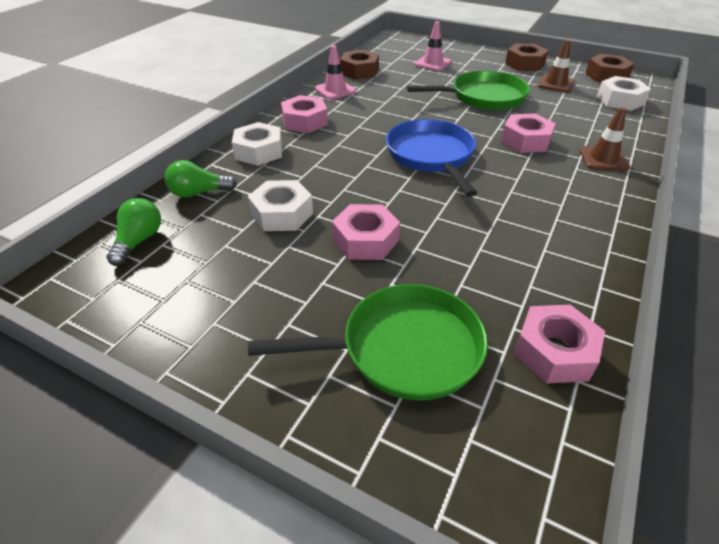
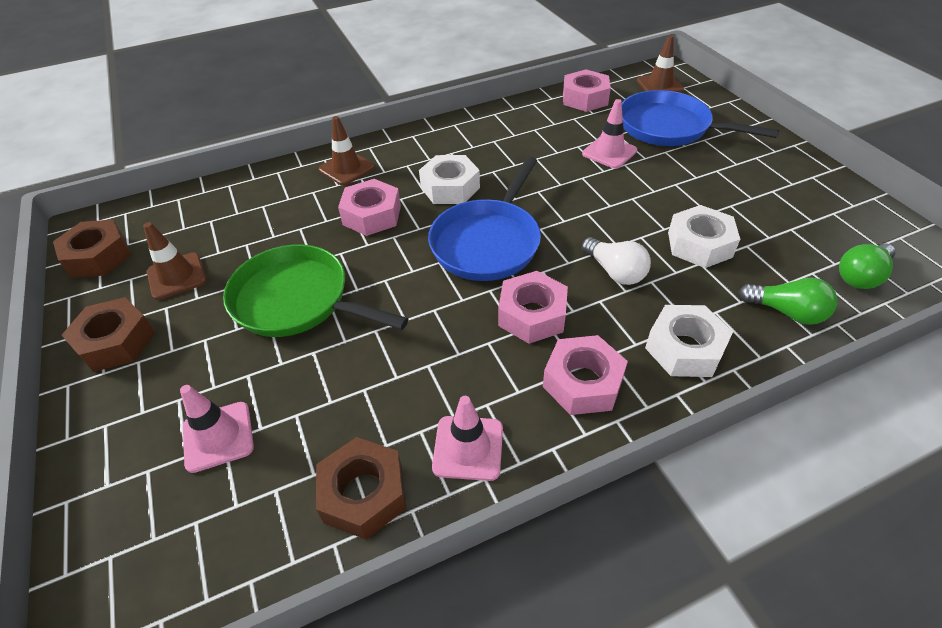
camera: 140 degrees left, 5 degrees up
(330, 172) = (615, 271): none -> white light bulb
(365, 240) = (638, 191): pink nut -> pink nut (532, 315)
(403, 349) = (669, 127): green pan -> blue pan
(432, 272) = (609, 152): none -> pink traffic cone
(495, 455) = (660, 85): none -> brown traffic cone
(620, 100) = (183, 215): white nut -> white nut (450, 188)

